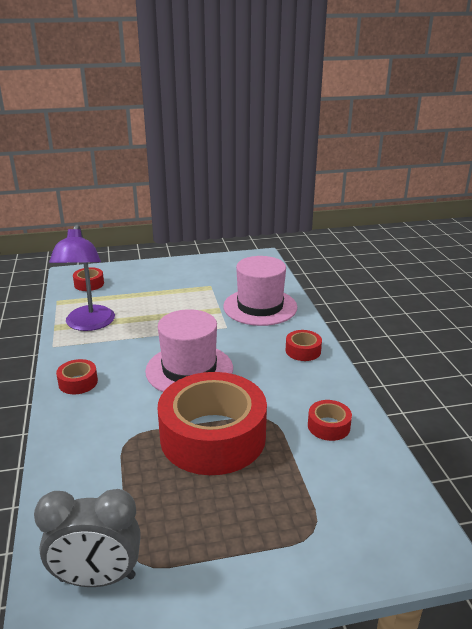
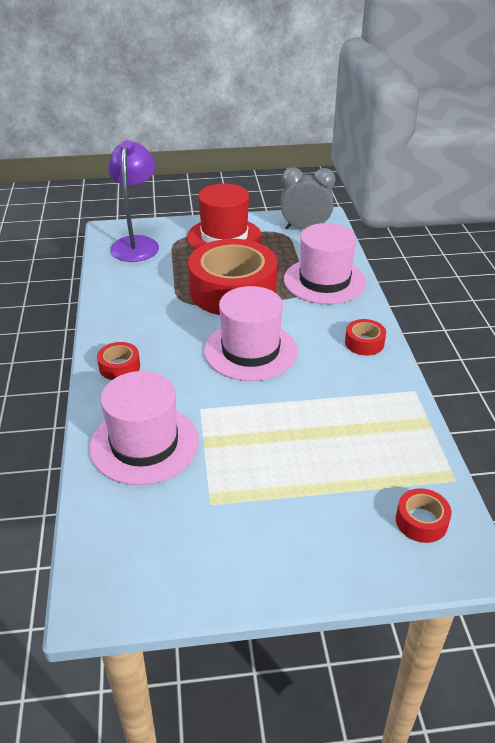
camera: 175 degrees left, 10 degrees up
(88, 324) = (385, 424): purple lamp -> purple lamp (136, 244)
(95, 459) = (324, 281): none -> pink hat
(238, 543) = (224, 237): none -> red hat
(328, 426) = (134, 293): red tape -> none

